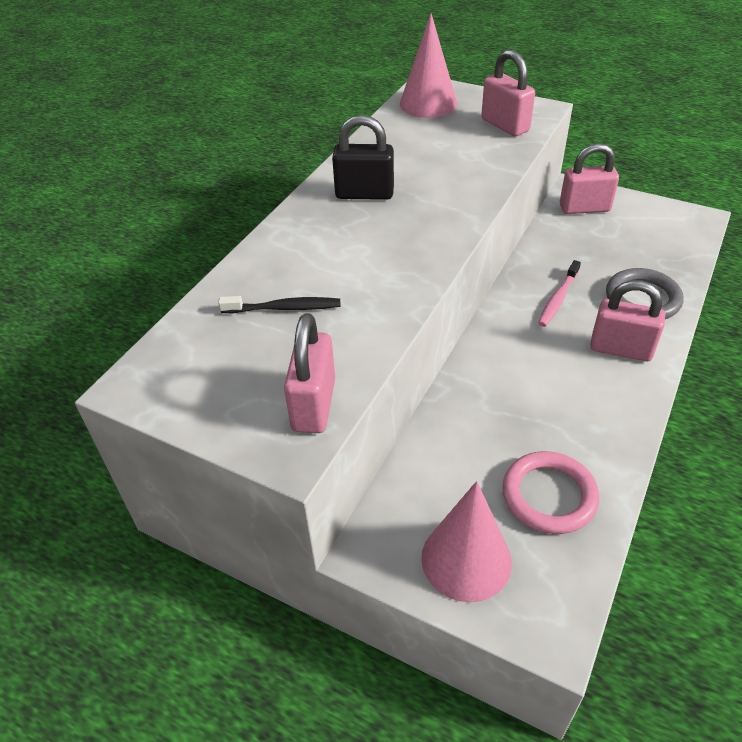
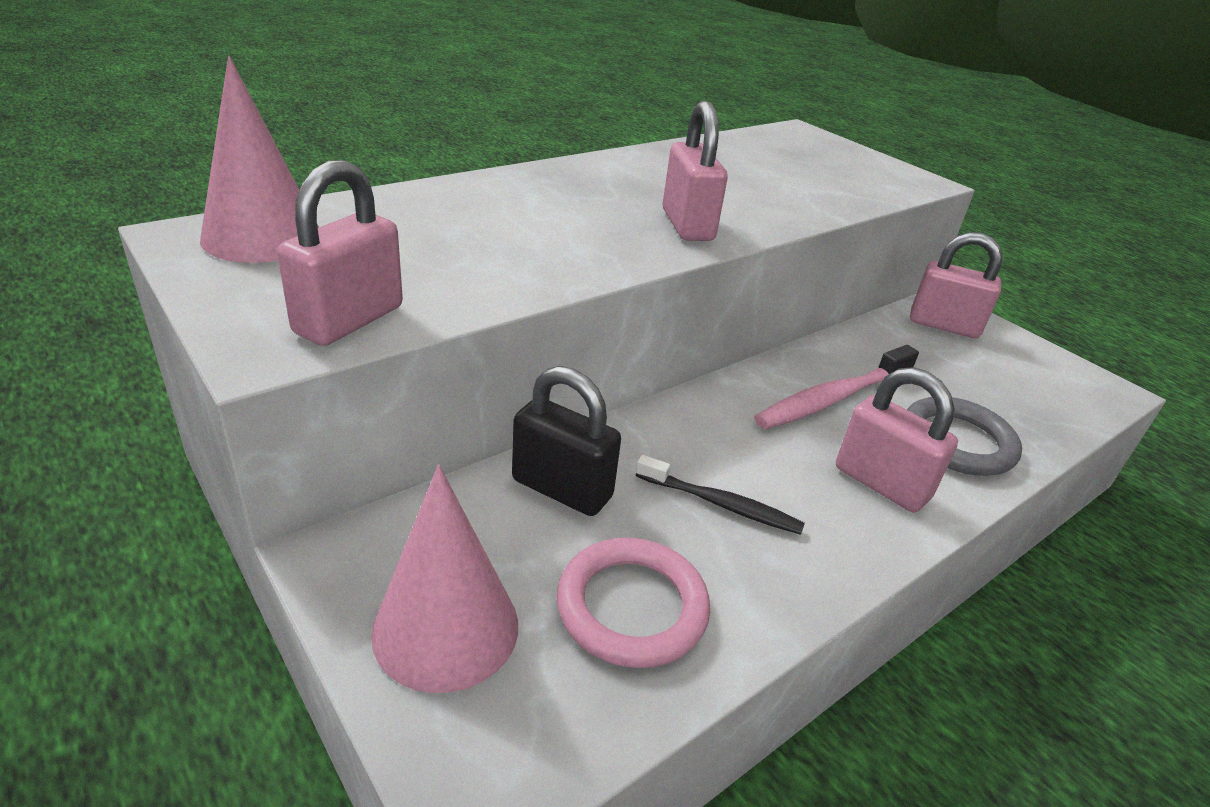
camera: 20 degrees right, 10 degrees down
(284, 308) = (426, 233): black toothbrush -> black toothbrush (721, 504)
(364, 194) = (631, 180): black padlock -> black padlock (562, 489)
(428, 103) = (786, 141): pink cone -> pink cone (262, 236)
(505, 125) = (864, 180): pink padlock -> pink padlock (687, 225)
(558, 299) = (833, 398): pink toothbrush -> pink toothbrush, size x1.52

